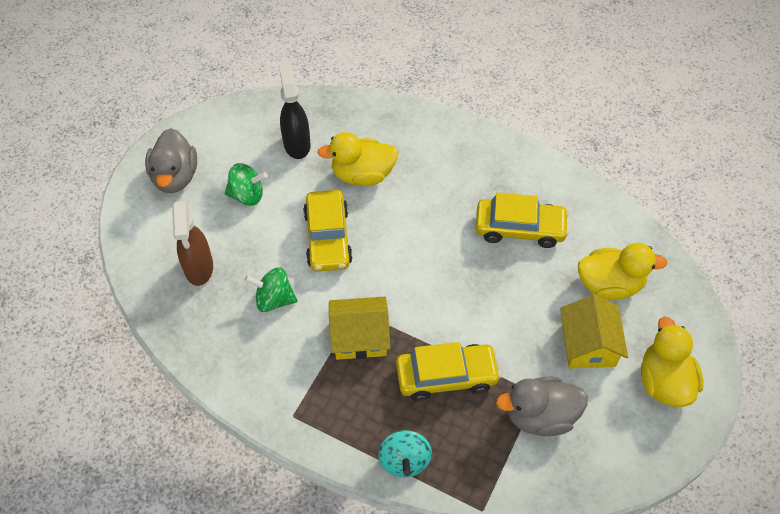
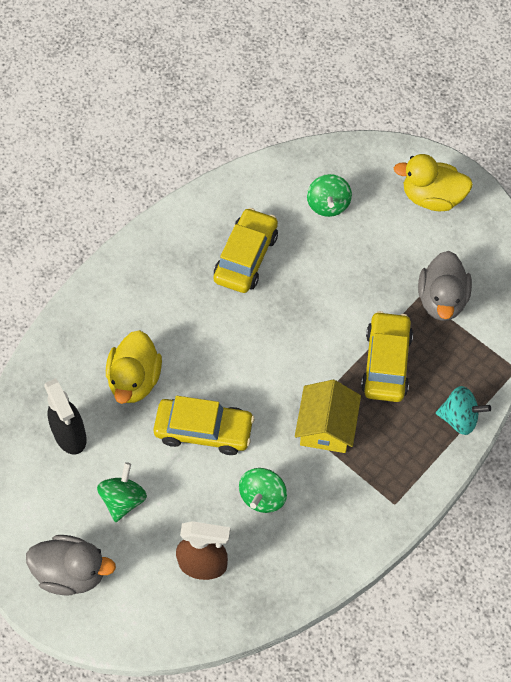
camera: 75 degrees left, 5 degrees up
(297, 144) = (70, 436): black spray bottle -> black spray bottle turned 120 degrees counterclockwise
(588, 345) = (383, 241): yellow house -> none
(609, 285) = (328, 205): yellow duck -> green spinning top

